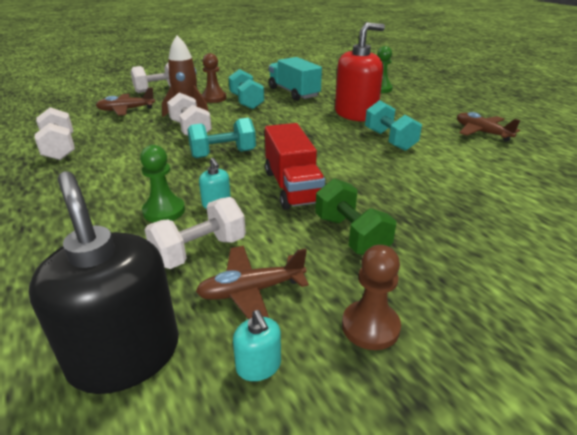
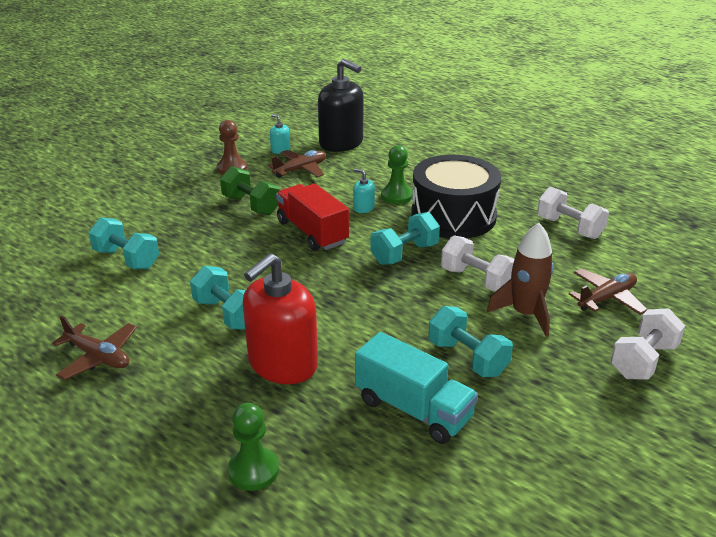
camera: 160 degrees right, 0 degrees up
(137, 177) = (453, 216): none -> black drum
(199, 251) = (346, 180): white dumbbell -> none
(214, 98) = (527, 356): brown pawn -> none
(496, 195) = (127, 259): none -> turquoise dumbbell

